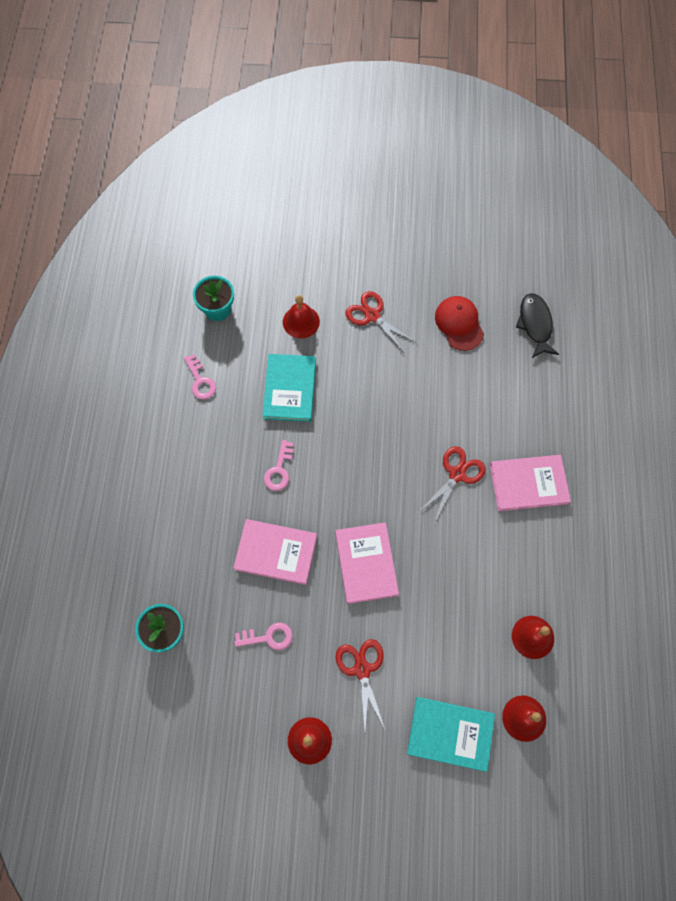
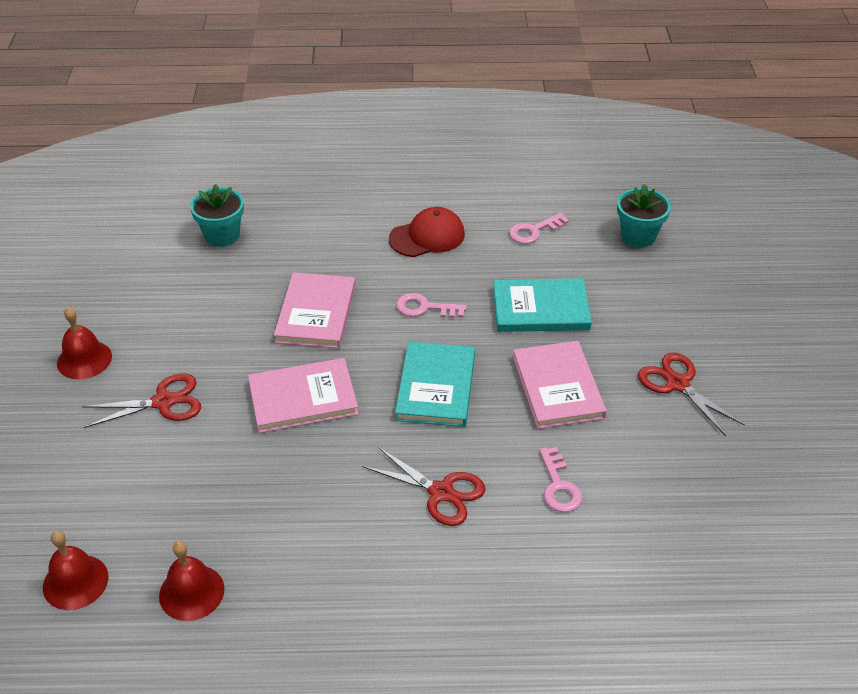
camera: 85 degrees right, 25 degrees down
(268, 637) = (210, 315): pink key -> pink key (558, 486)
(301, 321) = (644, 312): red bell -> none
(372, 316) = (677, 384): red scissors -> red scissors turned 75 degrees counterclockwise
(450, 733) = (68, 496): turquoise book -> turquoise book (436, 387)
(459, 324) = (697, 487): red cap -> red cap (427, 236)
(528, 484) = (435, 585): pink book -> pink book (557, 387)
(535, 324) = (730, 593): black fish -> none

